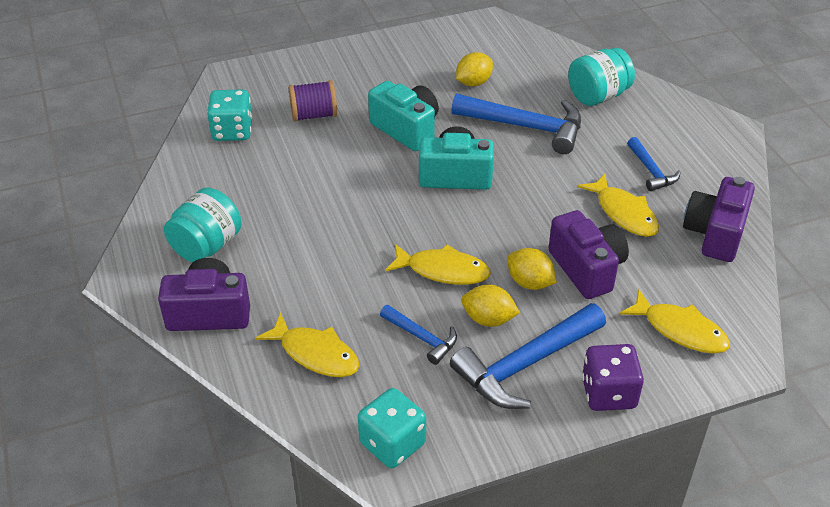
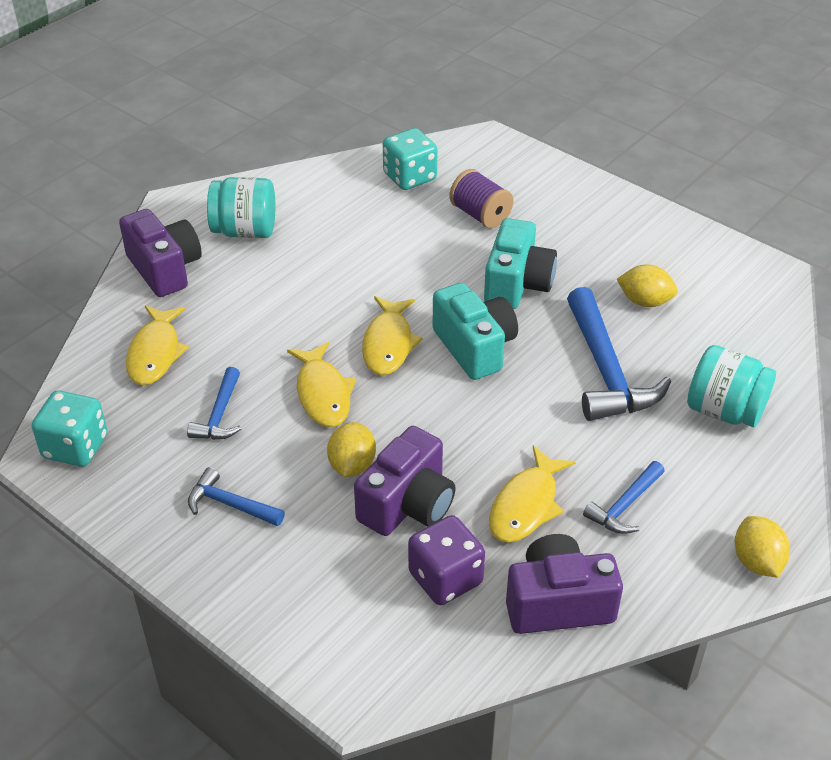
camera: 60 degrees right, 0 degrees up
(488, 319) = (276, 453): yellow lemon -> yellow lemon (757, 562)
(525, 365) = (230, 504): blue hammer -> blue hammer, size x0.53
(608, 393) = (229, 586): purple dice -> purple dice (445, 578)
(680, 330) = (365, 619): yellow fish -> yellow fish (388, 344)

